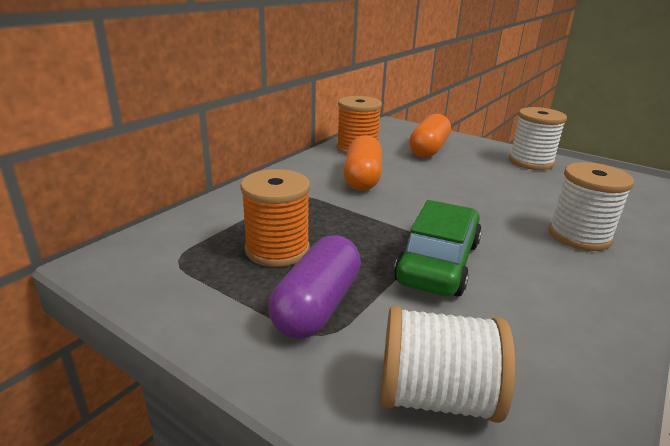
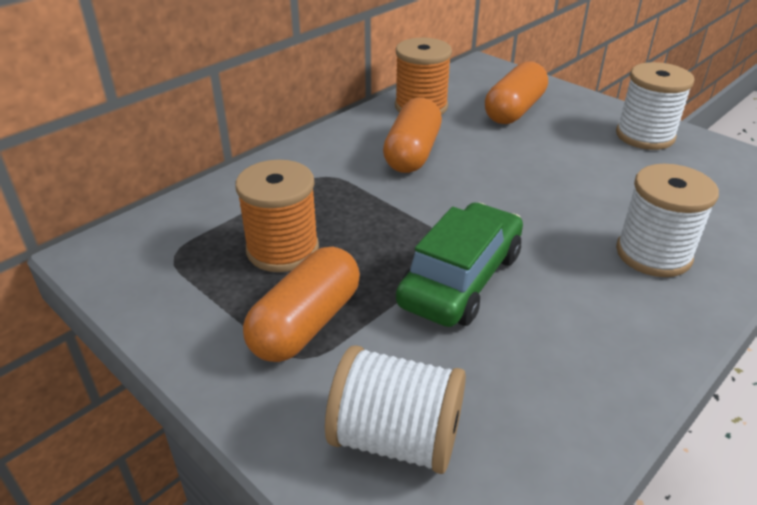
camera: 10 degrees right, 10 degrees up
(317, 305) = (306, 323): purple capsule -> orange capsule

